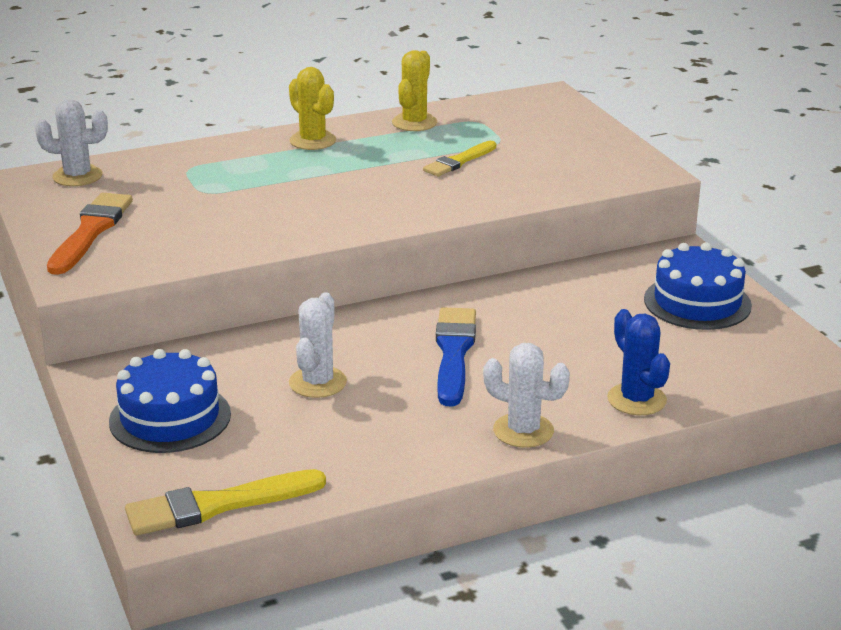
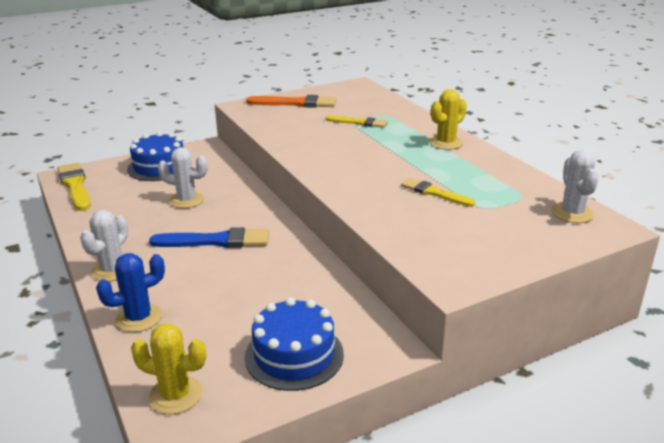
camera: 85 degrees right, 0 degrees up
(77, 176) = (364, 93): white cactus -> white cactus (572, 213)
(210, 188) = (359, 123): none -> yellow brush
(414, 123) = (501, 173): yellow cactus -> yellow cactus (175, 395)

